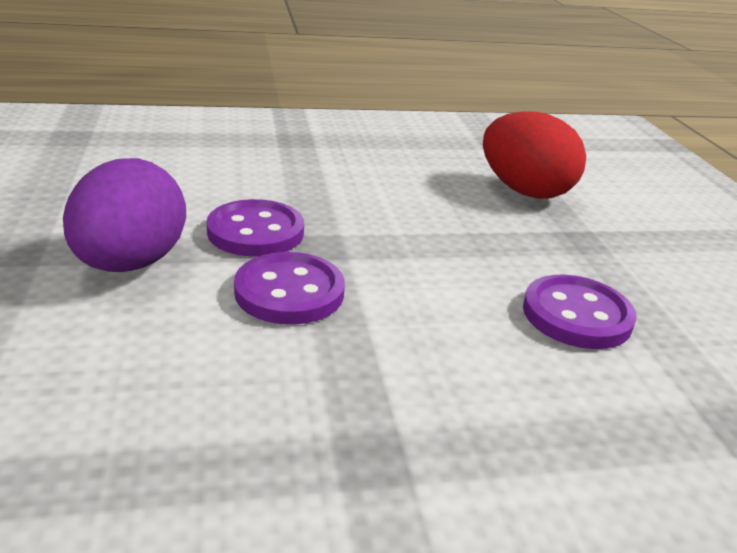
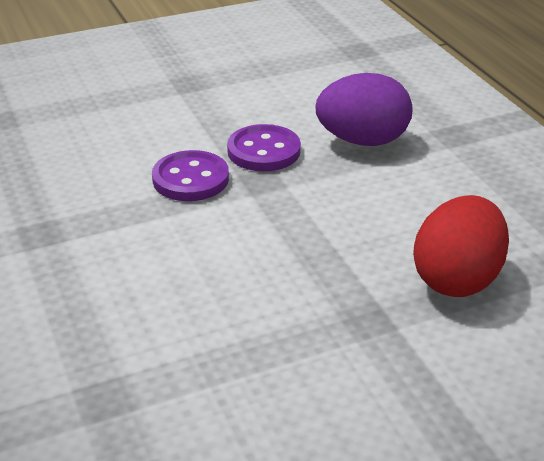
camera: 80 degrees right, 5 degrees up
(130, 263) = (194, 119): purple egg -> purple egg (362, 141)
(576, 315) = (223, 313): purple button -> none

